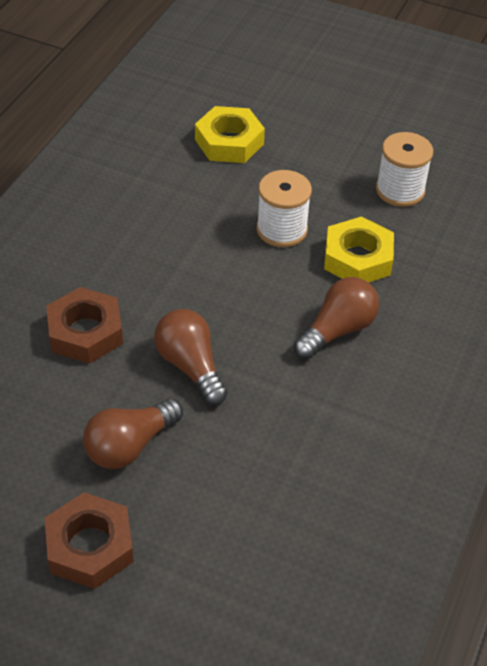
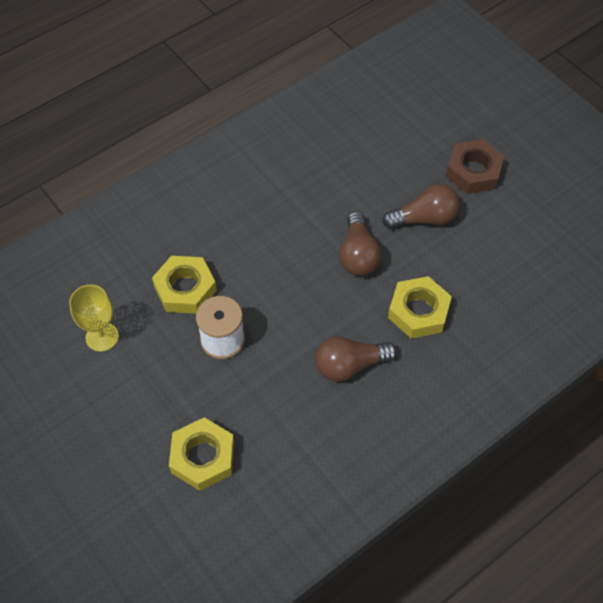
camera: 150 degrees left, 10 degrees up
(85, 332) = (418, 311): brown nut -> yellow nut
(337, 330) = (243, 239): brown light bulb -> brown light bulb (350, 365)
(400, 190) = (102, 337): white spool -> yellow goblet

